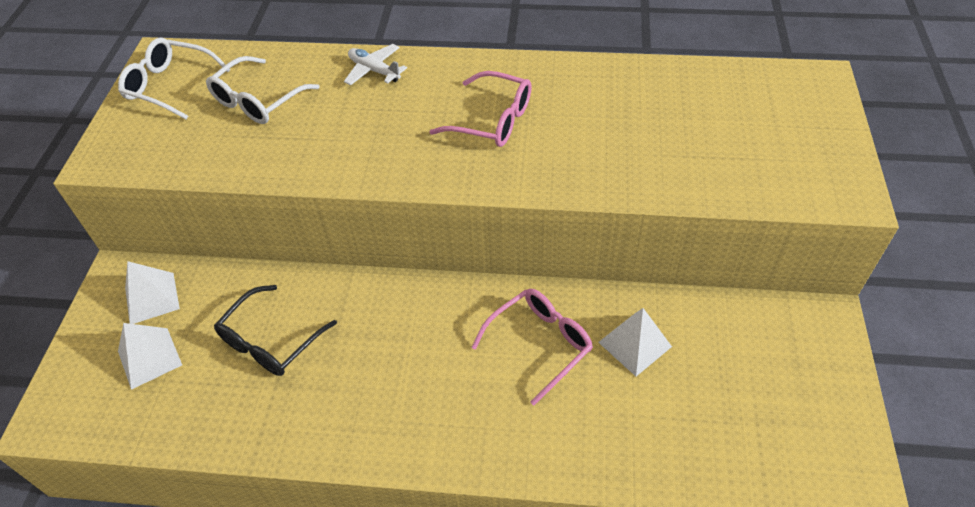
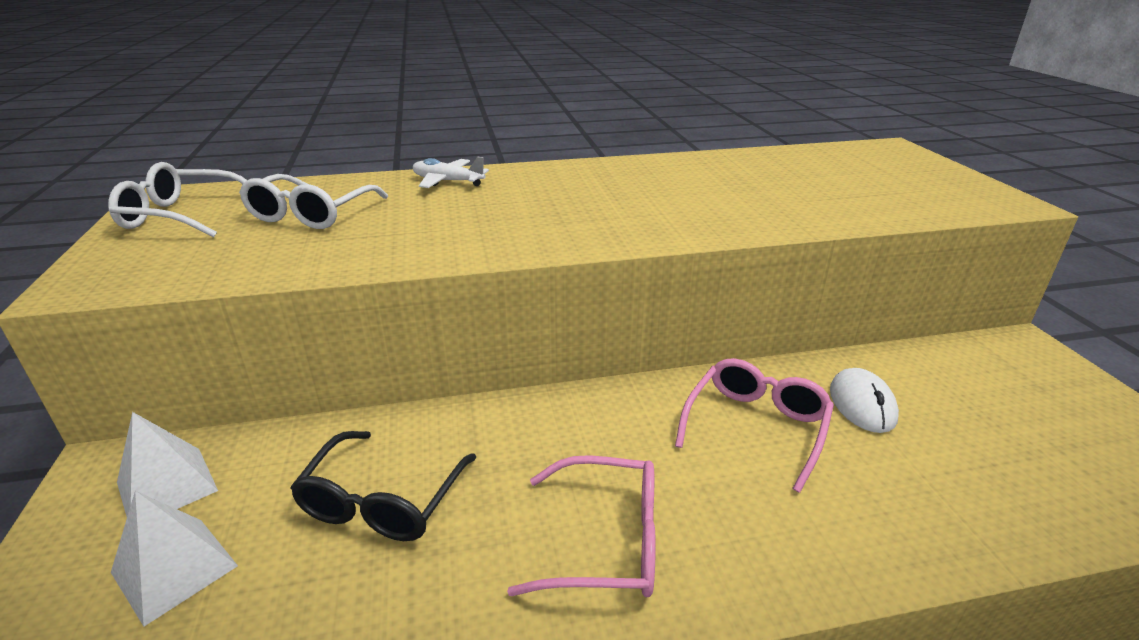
camera: 20 degrees left, 20 degrees down
(492, 120) = (609, 198): pink glasses -> pink glasses (606, 541)
(634, 344) = (862, 404): white pyramid -> white mouse

